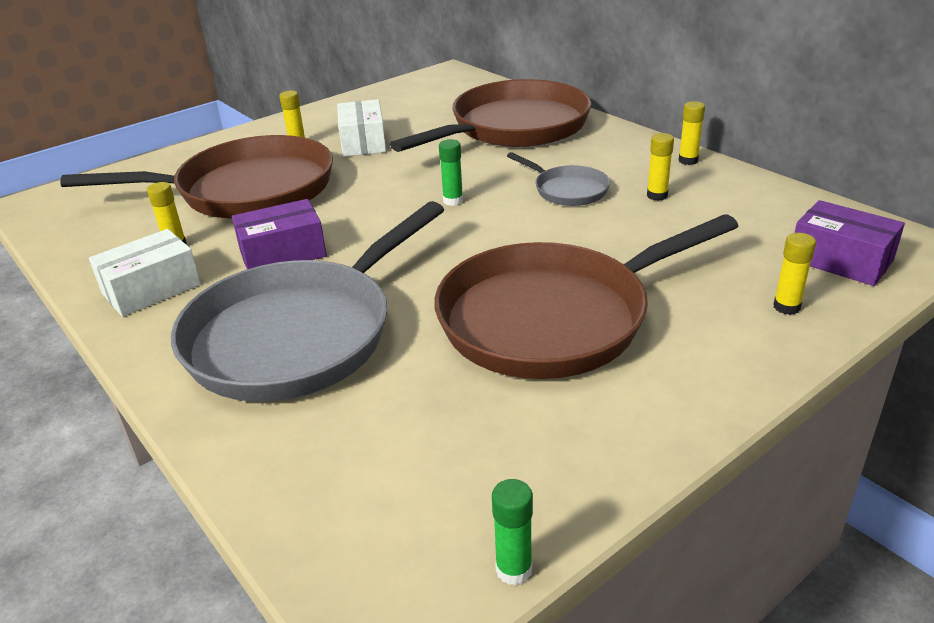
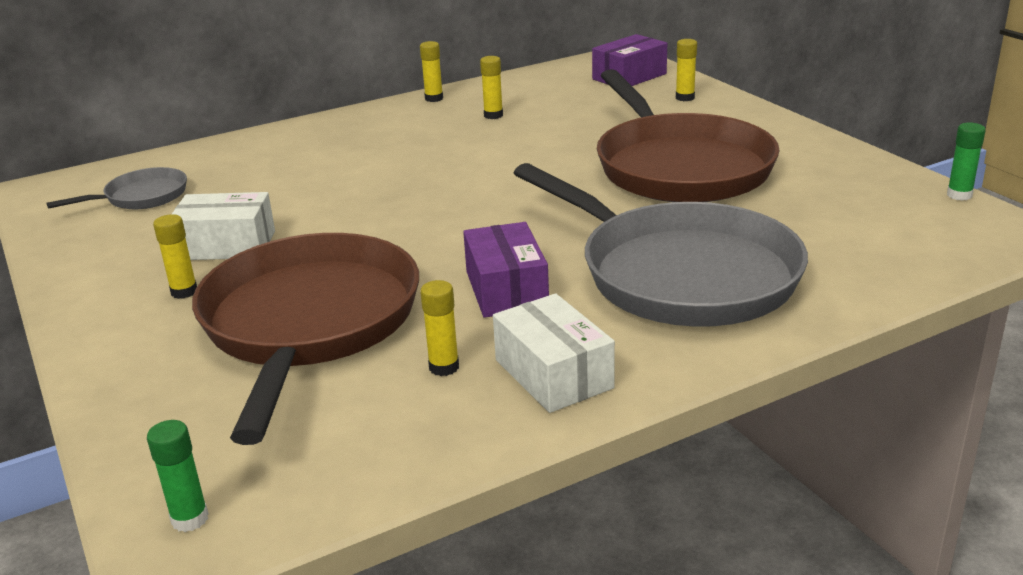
camera: 80 degrees left, 5 degrees down
(453, 201) = (440, 197): green glue stick -> green glue stick (190, 519)
(514, 127) = (279, 160): brown pan -> none
(567, 190) = (456, 146): grey pan -> grey pan (142, 197)

